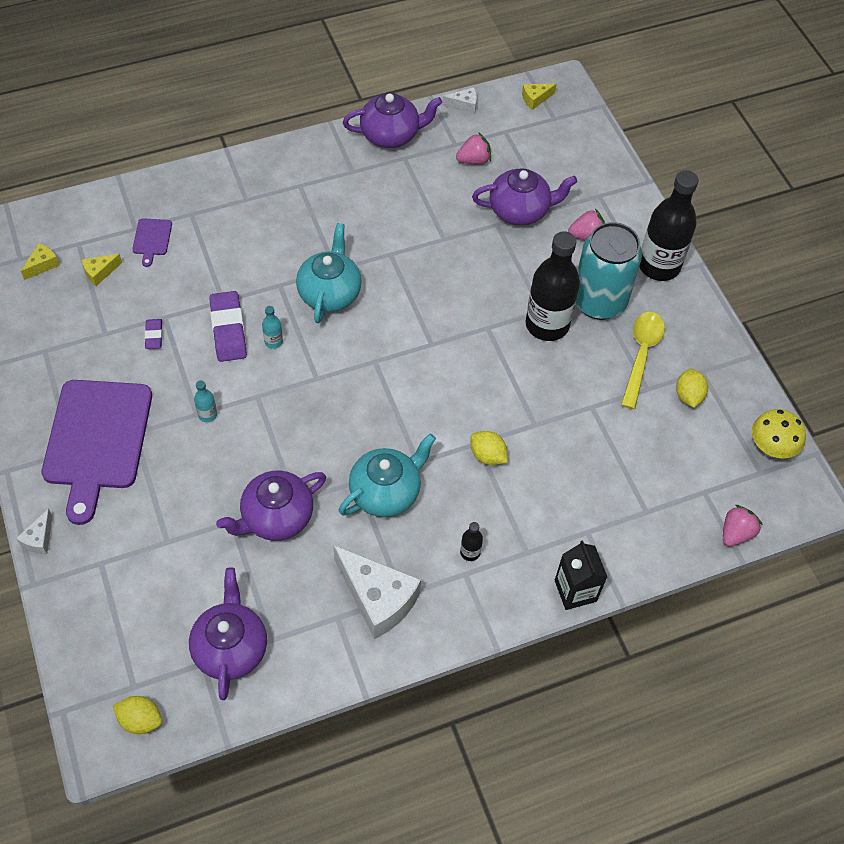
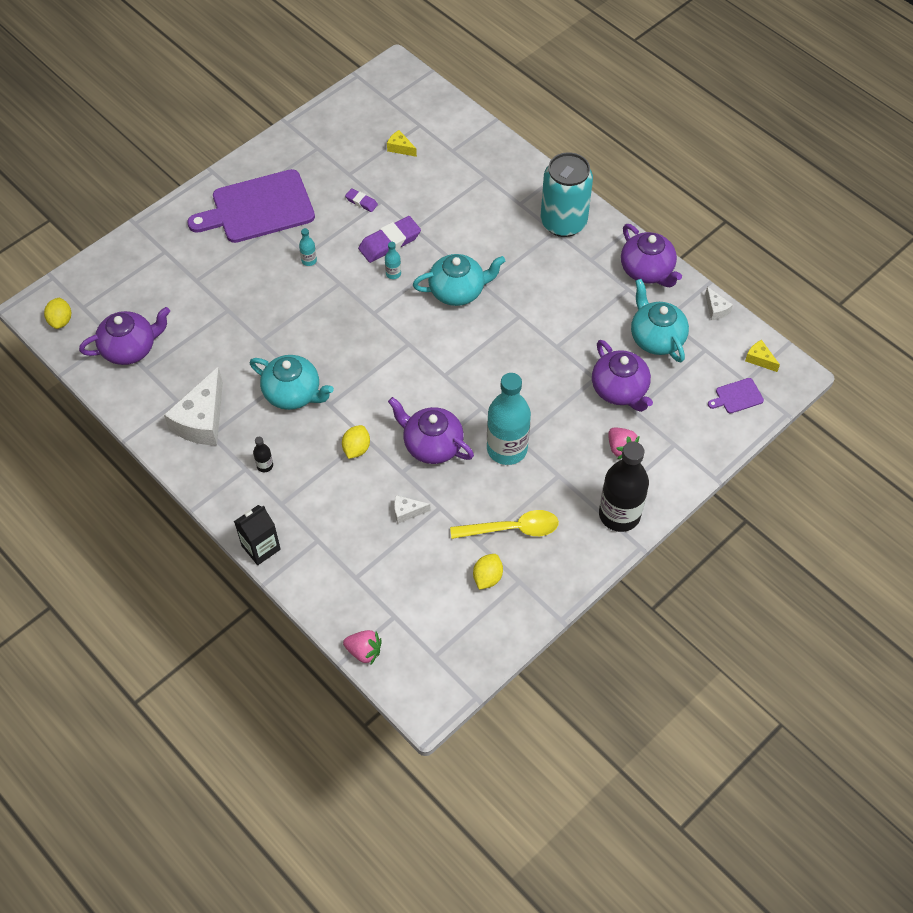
camera: 70 degrees right, 0 degrees up
(39, 539) = (169, 211): white cheese -> white cheese (407, 512)
(42, 265) = (389, 114): yellow cheese -> none
(152, 239) = (448, 164): purple cutting board -> purple cutting board (737, 396)
(154, 336) = (361, 202): purple eraser -> purple eraser turned 60 degrees clockwise
(276, 517) = (242, 334): purple teapot -> purple teapot (432, 445)
(474, 160) = (656, 338): pink strawberry -> turquoise teapot
(547, 325) = (507, 449): black bottle -> turquoise bottle
(599, 301) = (553, 480): turquoise can -> turquoise can (563, 222)
(688, 396) = (487, 577): yellow lemon -> yellow lemon turned 45 degrees counterclockwise
(770, 448) = (463, 658): yellow mushroom -> none

